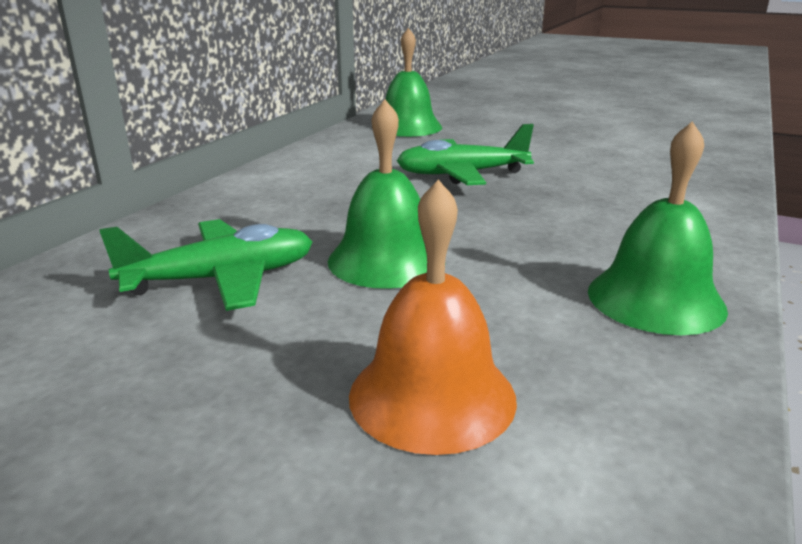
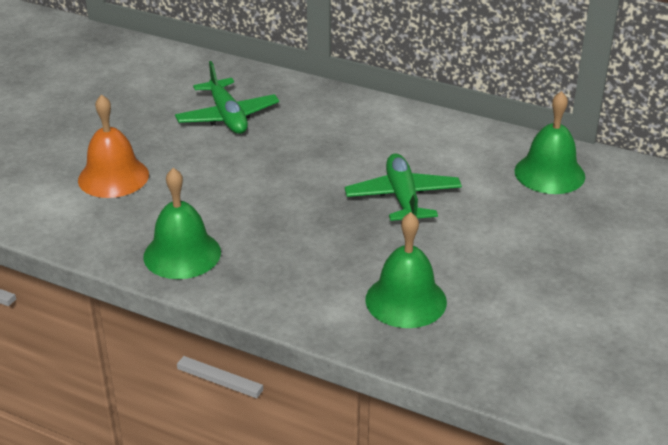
camera: 90 degrees right, 10 degrees up
(386, 260) = (244, 165): green bell -> green bell (406, 300)

